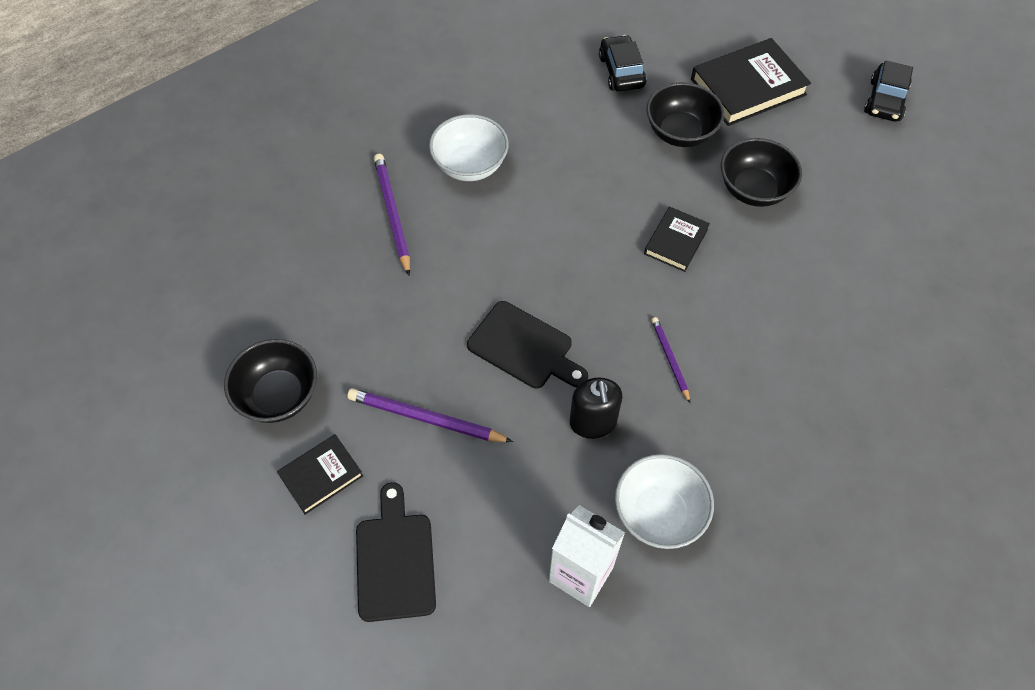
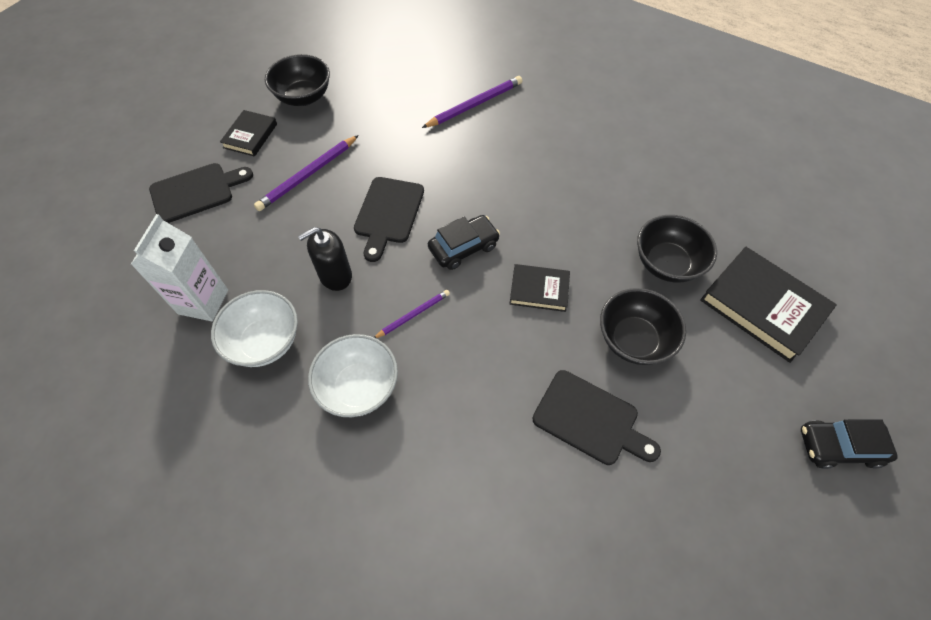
camera: 70 degrees right, 0 degrees up
(321, 475) = (250, 136): black book -> black book turned 75 degrees clockwise
(426, 419) = (308, 175): purple pencil -> purple pencil turned 135 degrees counterclockwise
(470, 165) = (544, 133): white bowl -> white bowl (359, 387)
(621, 71) = (710, 202): black car -> black car (463, 247)
(823, 251) = (590, 419): none -> black cutting board

